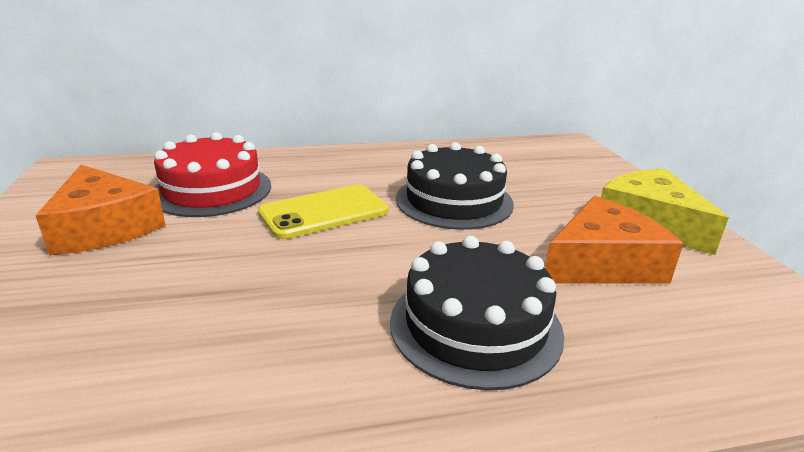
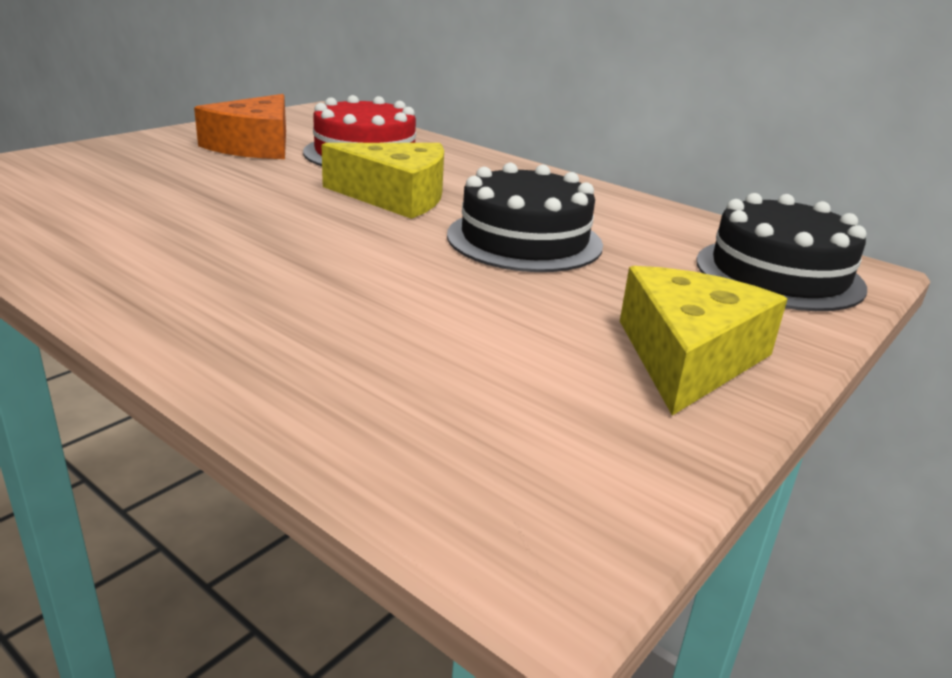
camera: 50 degrees right, 0 degrees up
(324, 212) = (396, 197): yellow phone -> yellow cheese
(475, 325) = (288, 297): black cake -> black cake (779, 274)
(603, 263) = (513, 340): orange cheese -> none

